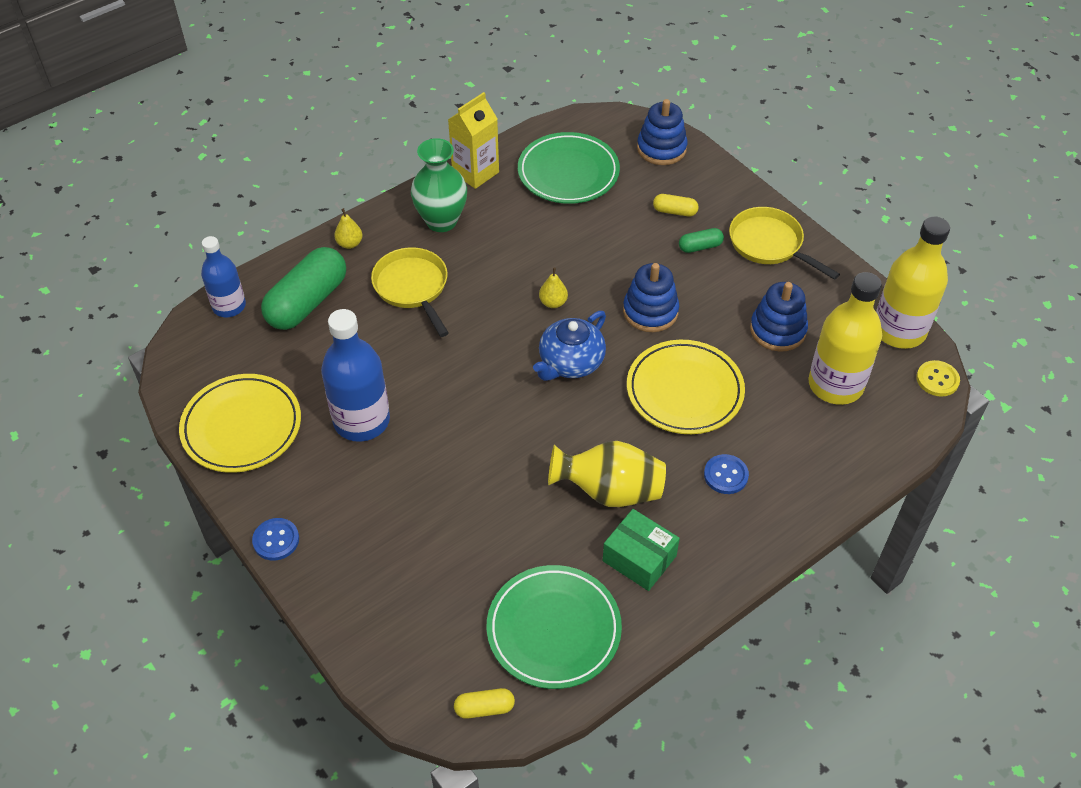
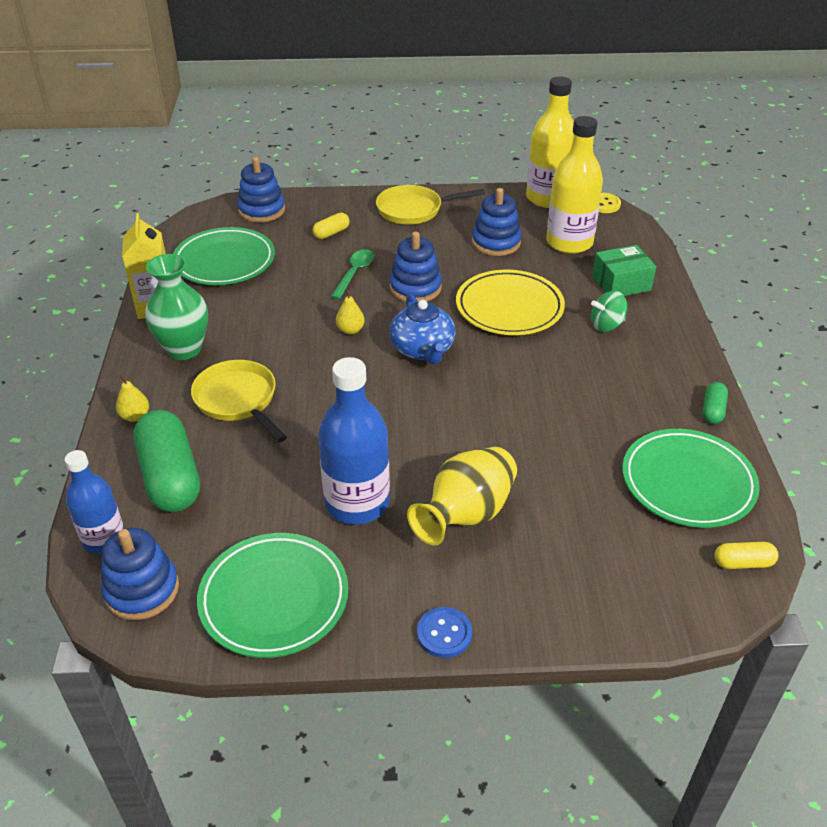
camera: 55 degrees left, 10 degrees down
(202, 354) = (142, 590): none -> blue stacking toy
(242, 427) = (274, 598): yellow plate -> green plate
(412, 287) = (238, 400): yellow pan -> yellow pan turned 45 degrees clockwise
(484, 708) = (743, 563): yellow capsule -> yellow capsule turned 60 degrees clockwise
(609, 491) = (572, 388): yellow vase -> yellow vase (466, 514)
(631, 261) = (354, 273): none -> green spoon
(639, 558) = (651, 403): green box -> green box (621, 283)
(700, 247) = (379, 238): green capsule -> green capsule (713, 410)
(726, 475) = (606, 325): blue button -> green spinning top

